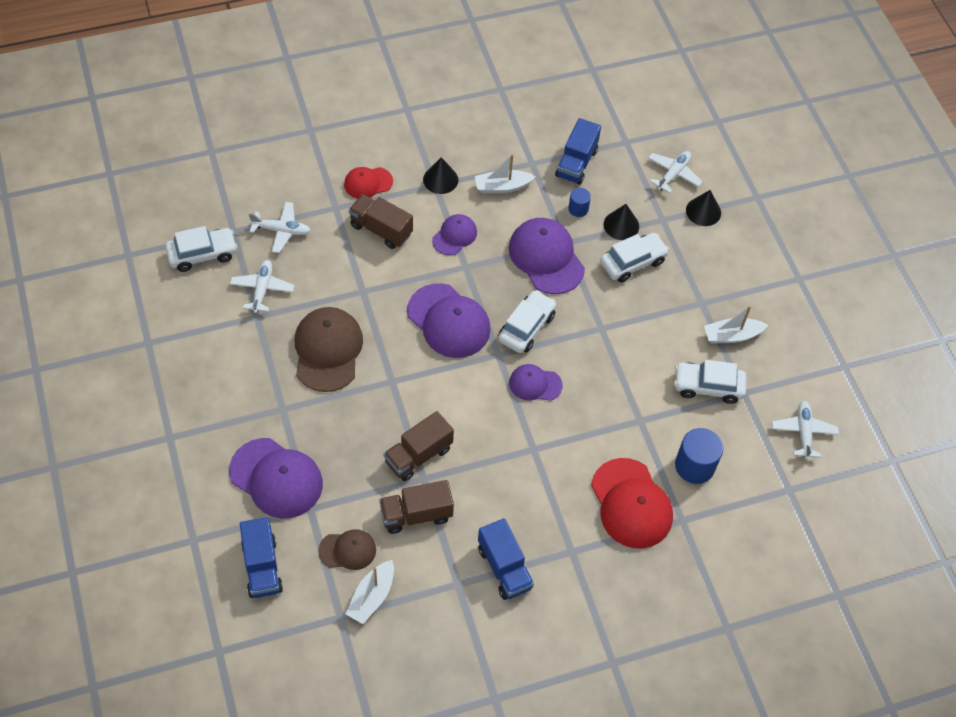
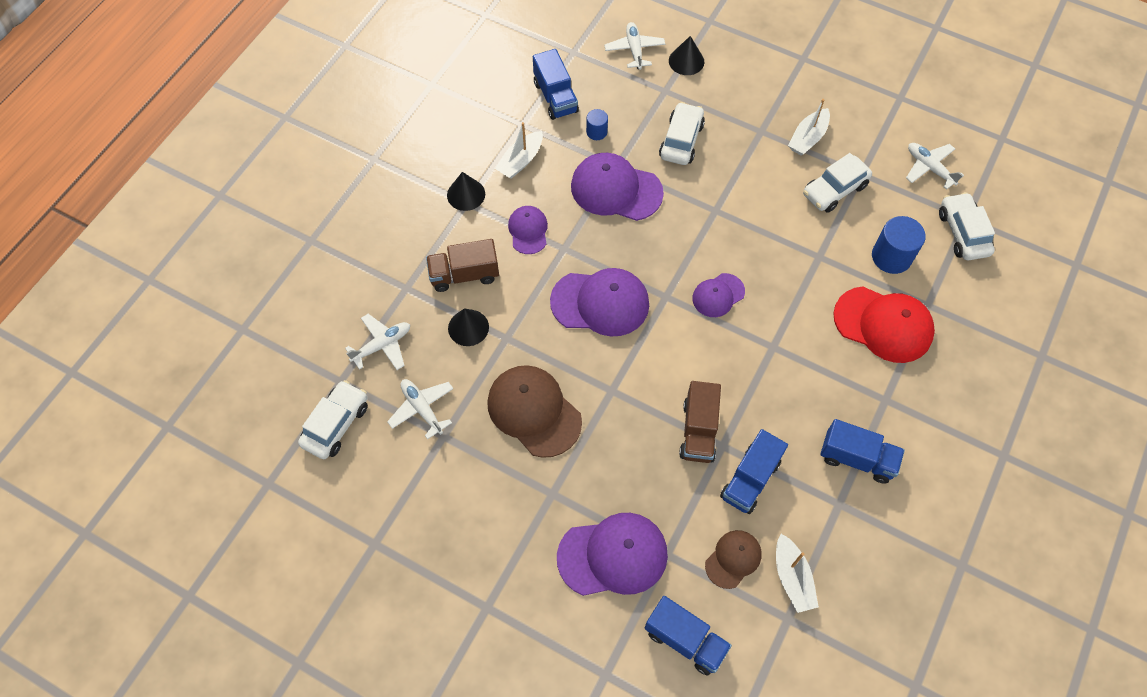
camera: 40 degrees left, 5 degrees up
(368, 183) = (410, 245): red cap -> none
(416, 514) = (750, 479): brown truck -> blue truck
(526, 327) = (663, 256): white car -> white car (962, 233)
(621, 225) = (641, 119): black cone -> black cone (468, 327)

